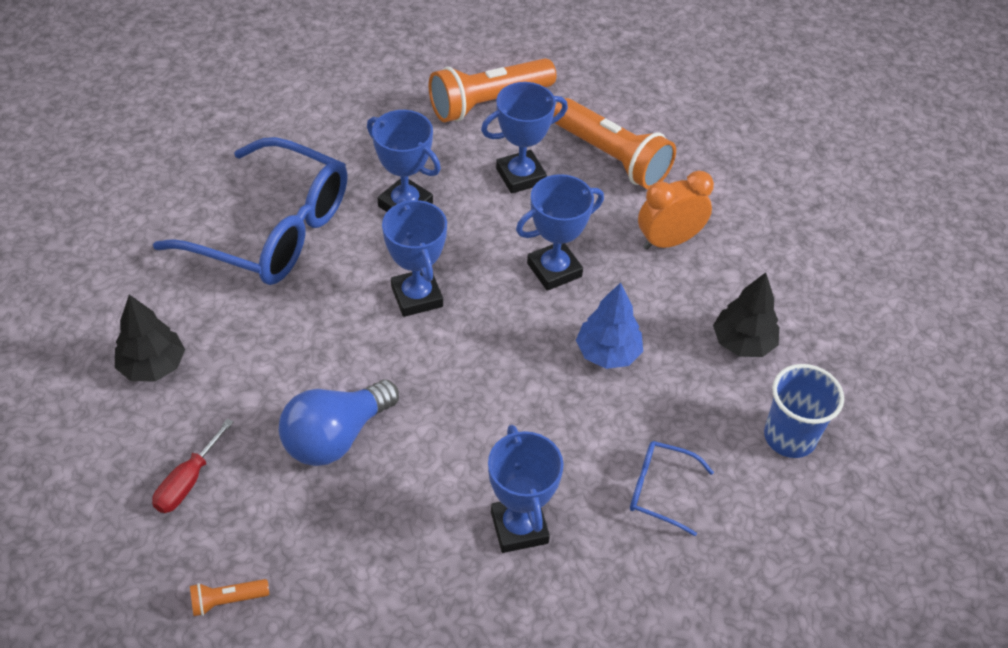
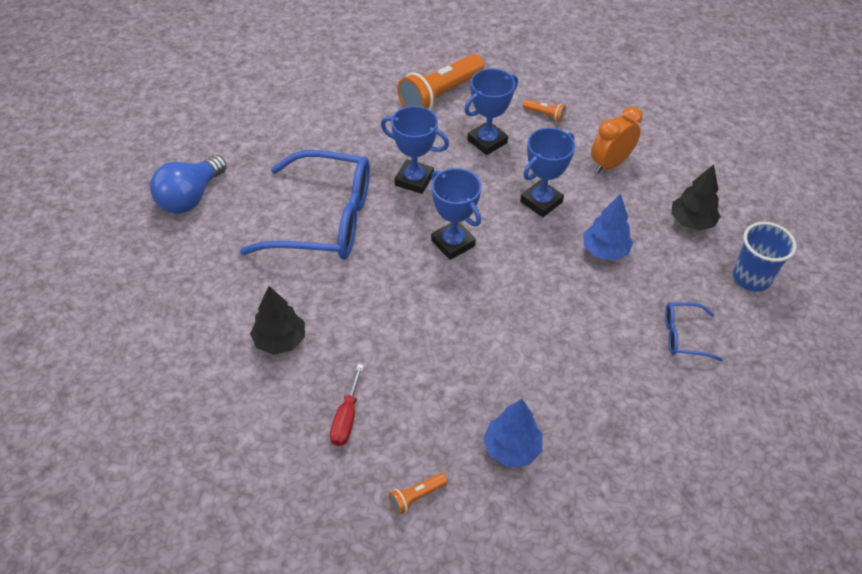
camera: 15 degrees left, 0 degrees up
(335, 437) = (441, 357): blue light bulb -> blue light bulb (190, 197)
(370, 574) = (512, 448): none -> blue tree
(519, 527) = (600, 387): blue trophy -> none
(612, 157) = (545, 115): orange flashlight -> orange flashlight, size x0.43

